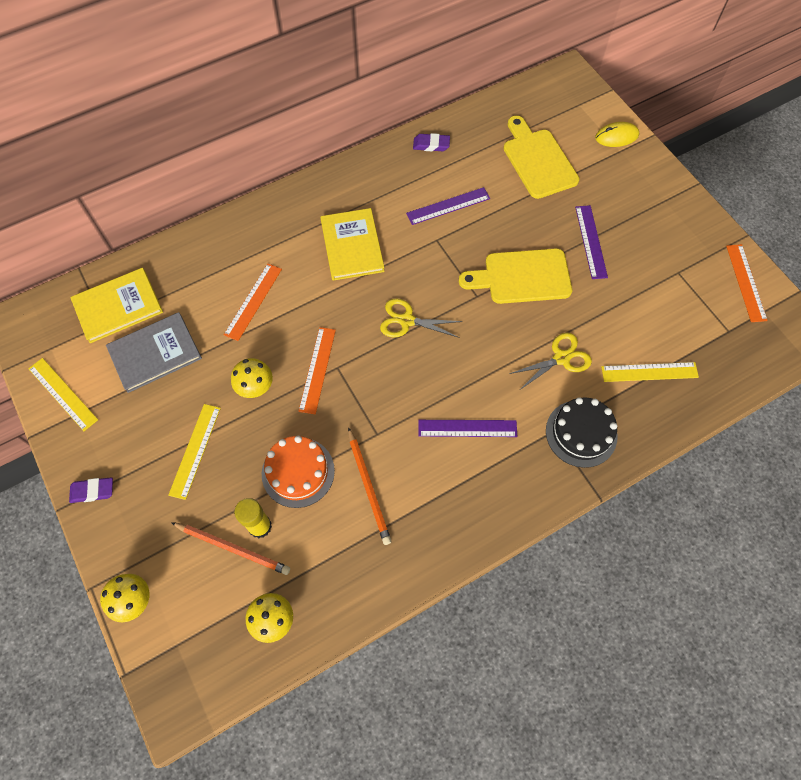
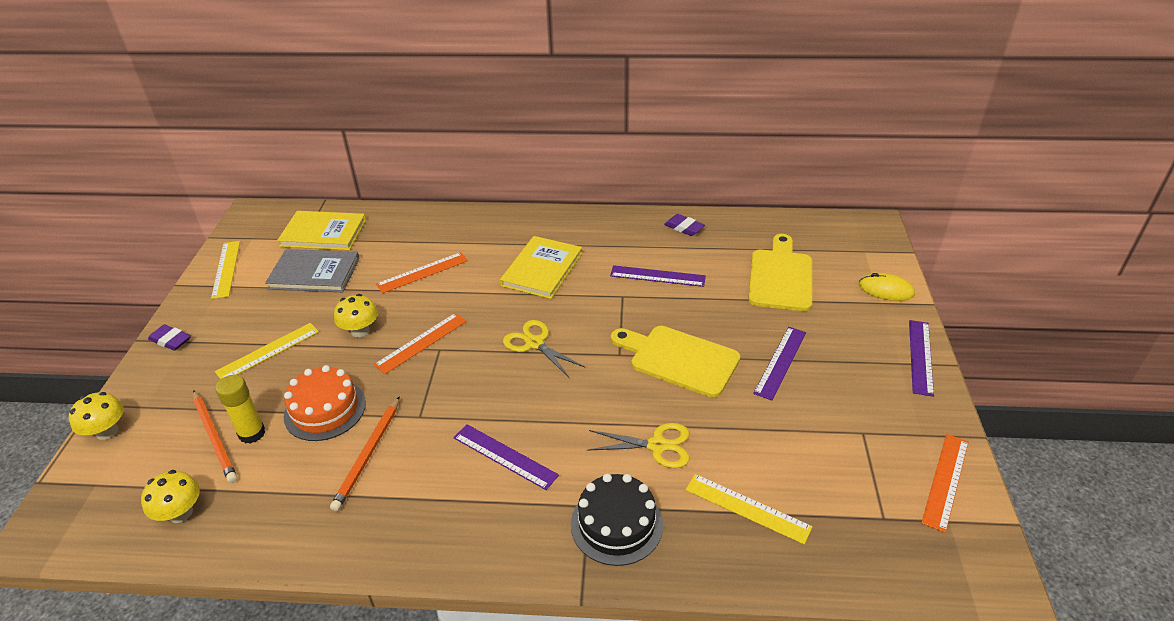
camera: 35 degrees right, 25 degrees down
(674, 188) = (920, 357): none -> purple ruler

